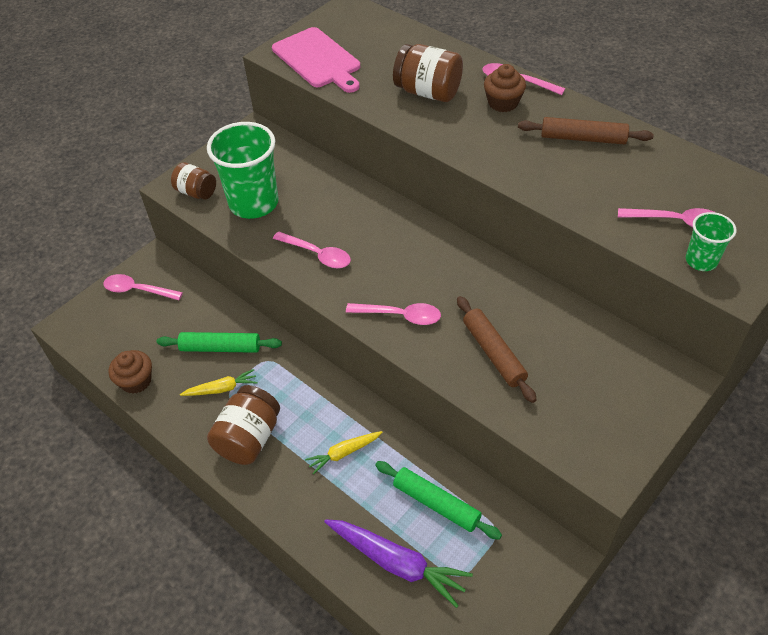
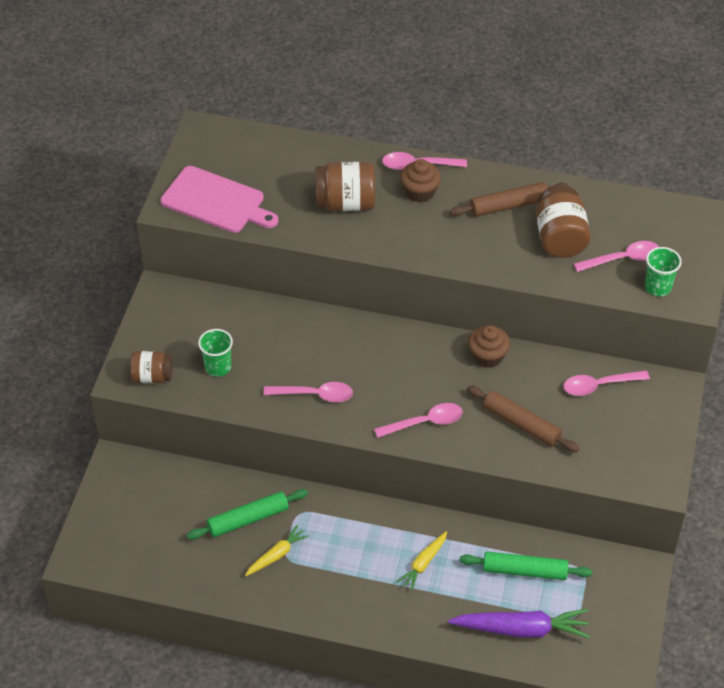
camera: 30 degrees left, 0 degrees up
(136, 381) = (190, 582): brown cupcake -> brown cupcake (487, 356)
(138, 290) = (123, 498): pink spoon -> pink spoon (599, 385)
(249, 438) = (332, 586): brown jar -> brown jar (559, 238)
(254, 203) = (218, 367): green cup -> green cup, size x0.51

